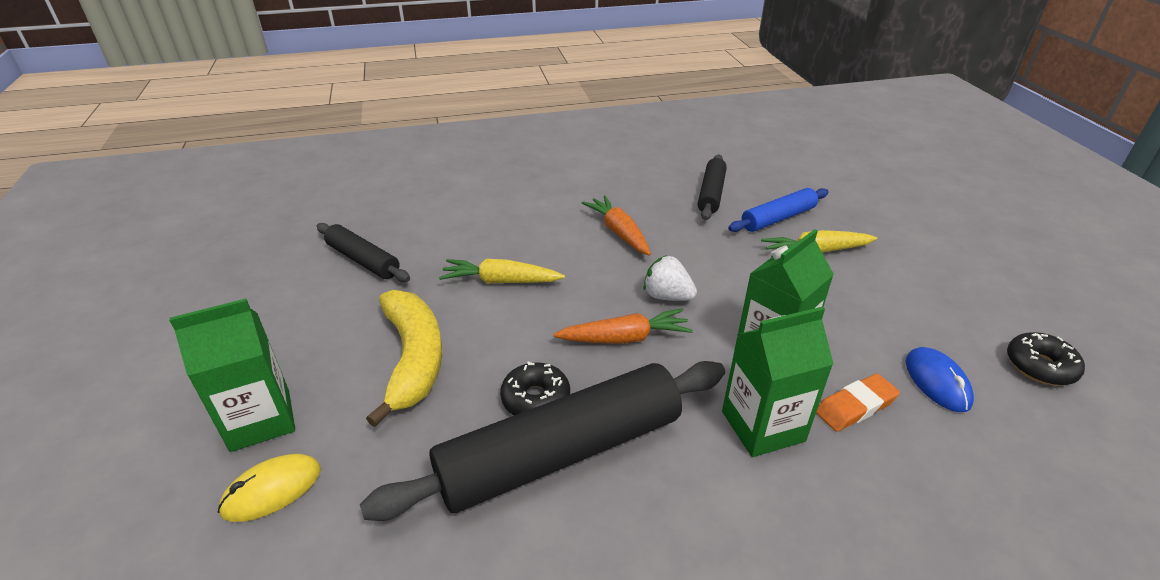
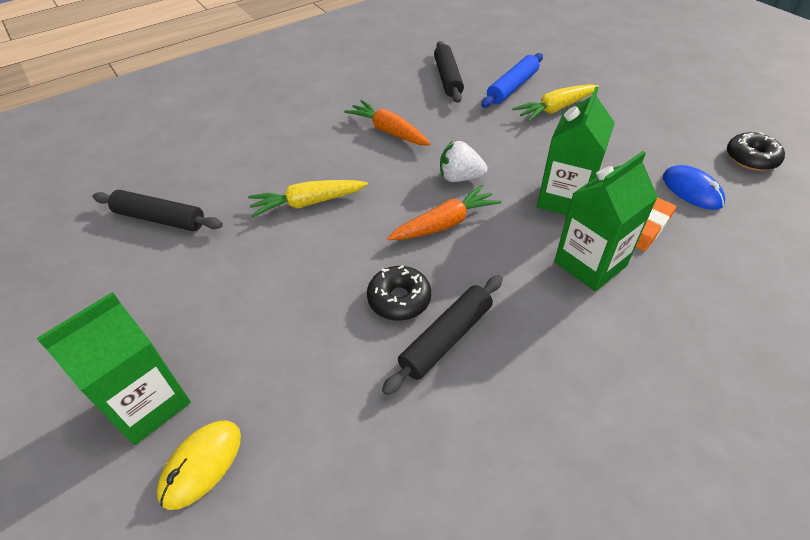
camera: 20 degrees left, 10 degrees up
(413, 359) = (267, 298): yellow banana -> none
(560, 453) = (446, 338): black rolling pin -> black rolling pin, size x0.52

